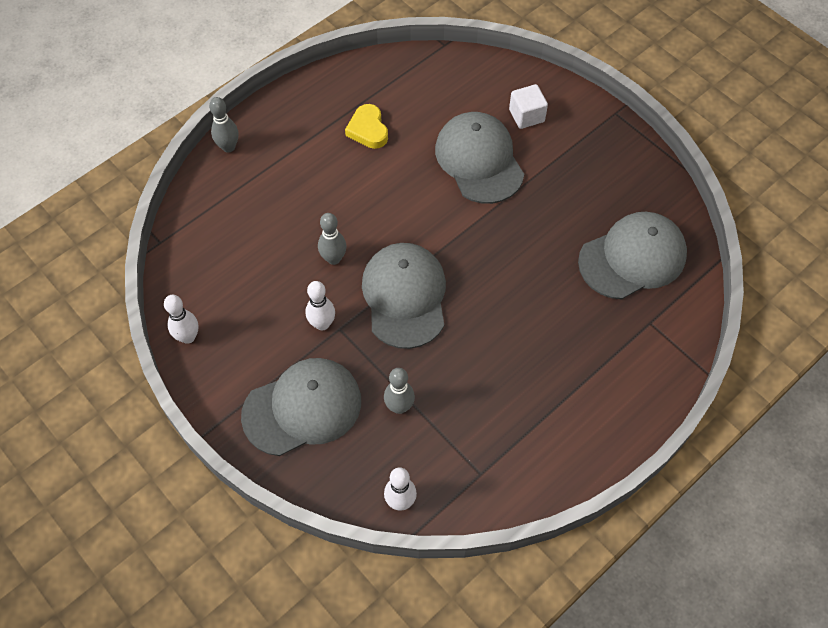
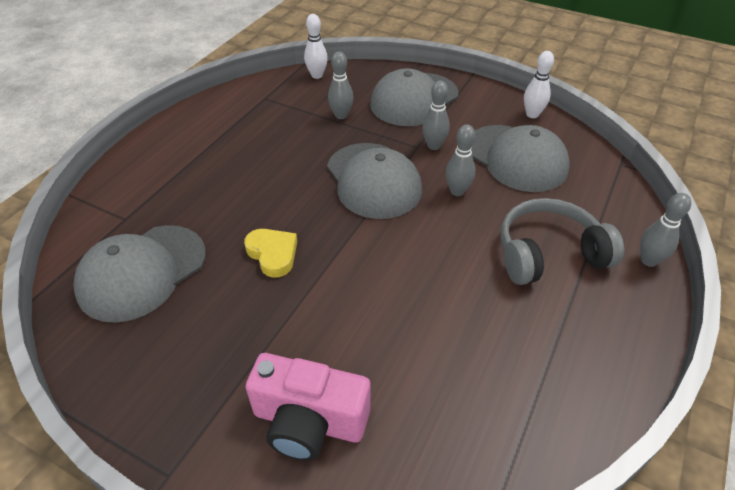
camera: 160 degrees right, 15 degrees down
(299, 175) = (548, 253): none -> grey headphones
(322, 324) = (433, 146): white bowling pin -> grey bowling pin
(368, 130) = (512, 330): yellow heart -> yellow heart (273, 254)
(479, 160) = (353, 333): grey cap -> grey cap (516, 158)
(526, 116) = (309, 421): white cube -> pink camera

